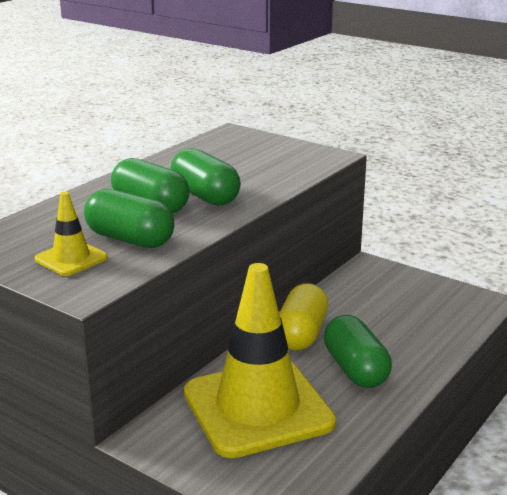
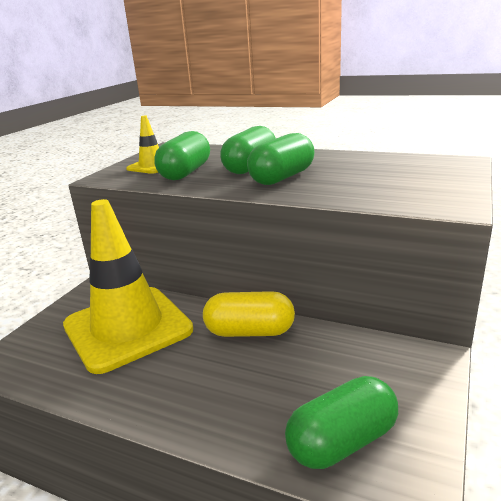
camera: 80 degrees right, 0 degrees up
(355, 369) = (192, 375): green capsule -> green capsule (342, 441)

